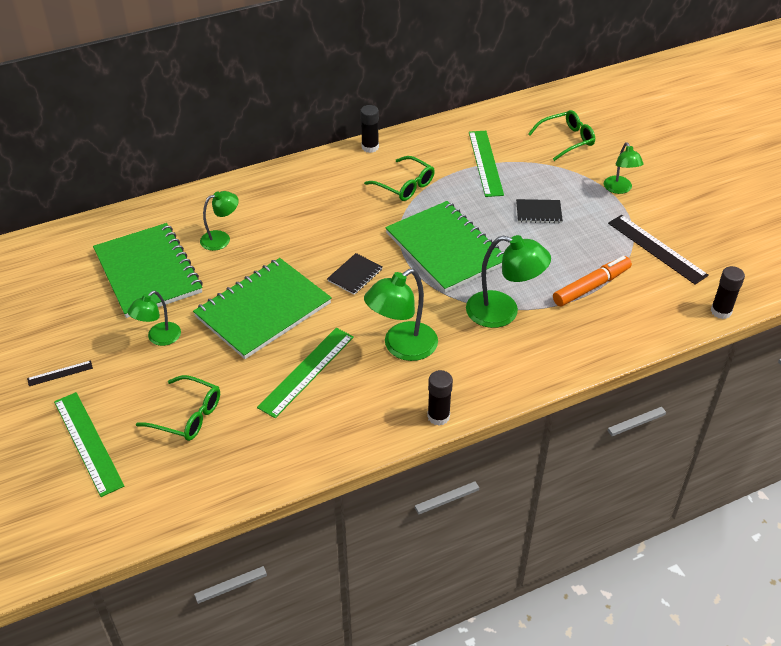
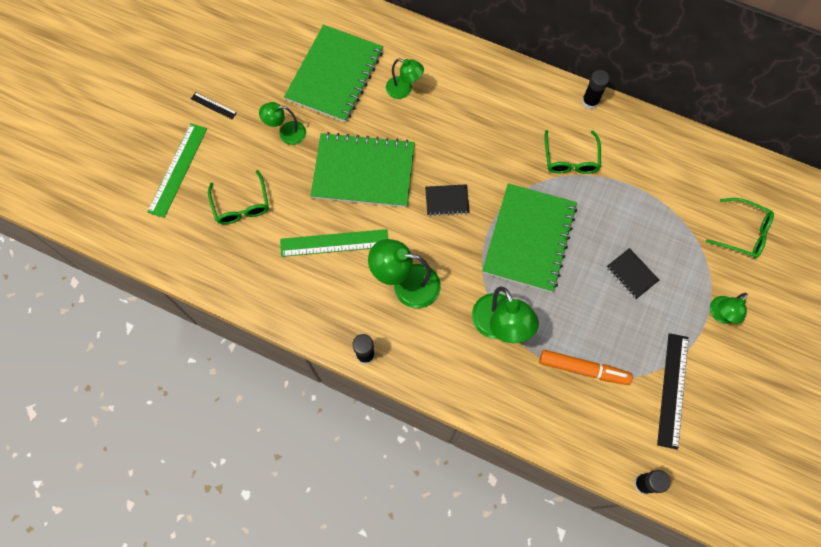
camera: 50 degrees right, 25 degrees up
(485, 163) = (653, 194): green ruler -> none

